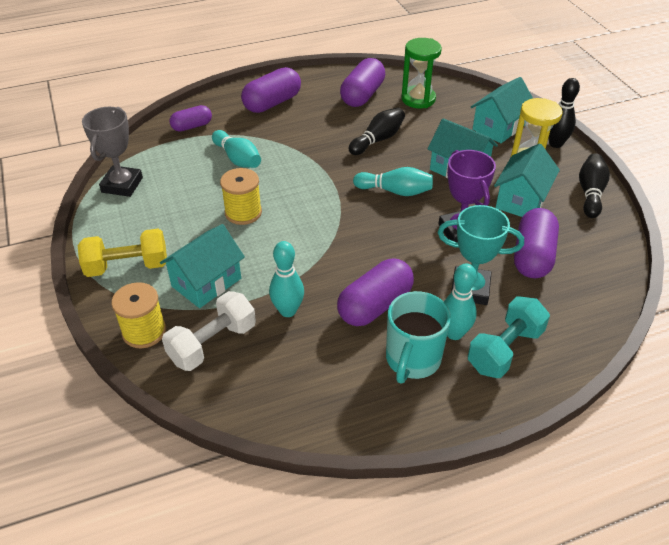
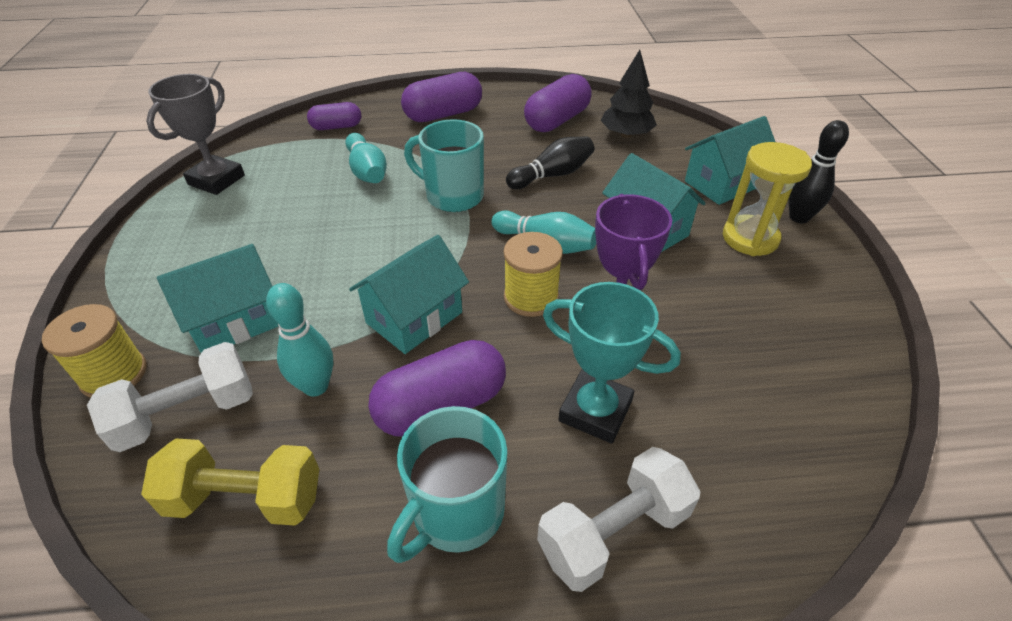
camera: 15 degrees right, 0 degrees up
(127, 266) = (155, 280): yellow dumbbell -> yellow dumbbell (246, 498)
(243, 212) = (335, 237): yellow spool -> yellow spool (531, 297)
(313, 167) = (453, 196): none -> turquoise mug
(418, 99) = (626, 134): green hourglass -> black tree
(454, 333) = (541, 481): turquoise bowling pin -> none
(505, 350) = (613, 532): turquoise dumbbell -> white dumbbell
(521, 200) = (723, 288): turquoise house -> turquoise house (414, 317)
(532, 256) = (713, 377): purple capsule -> none
(590, 193) = (834, 296): black bowling pin -> none

